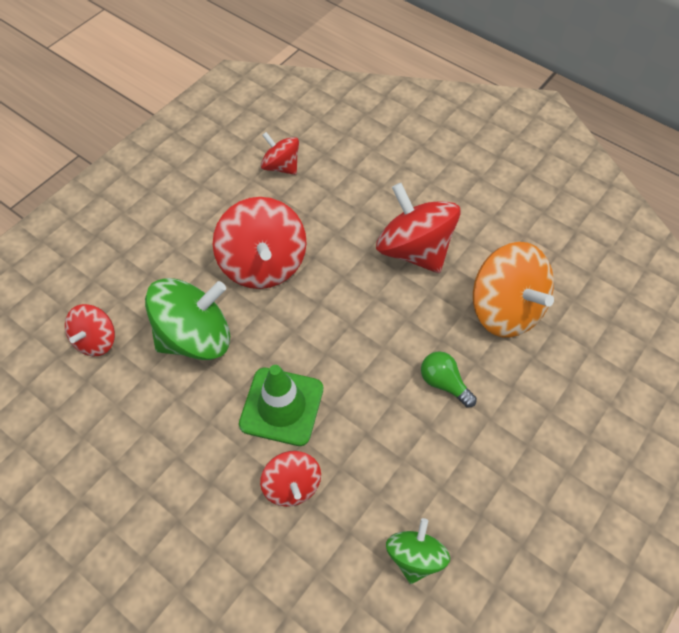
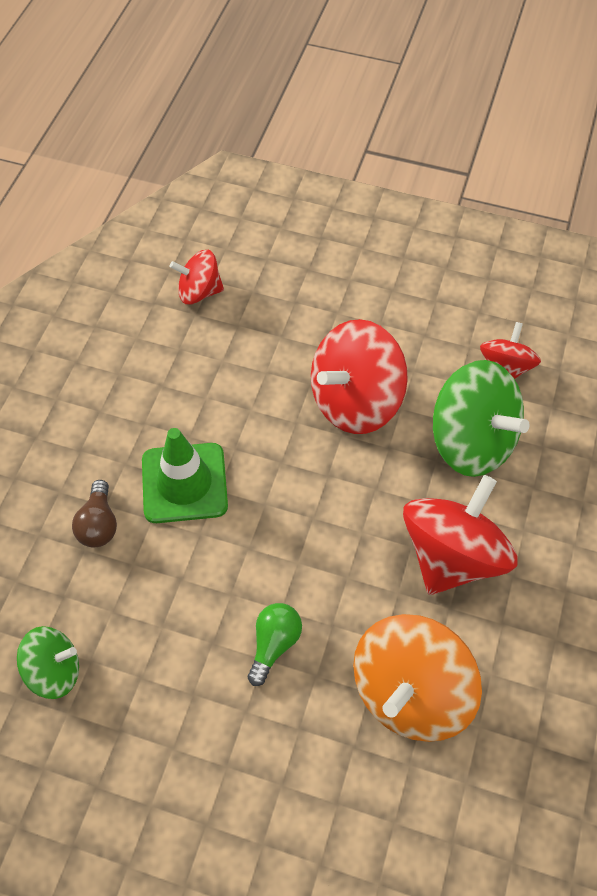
camera: 70 degrees right, 0 degrees up
(195, 337) = (236, 373): green spinning top -> green spinning top (471, 441)
(292, 485) = (99, 524): red spinning top -> brown light bulb

